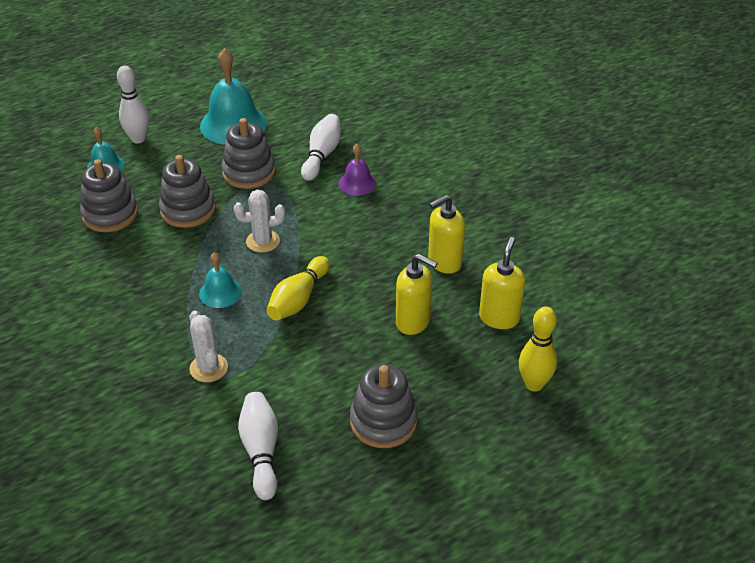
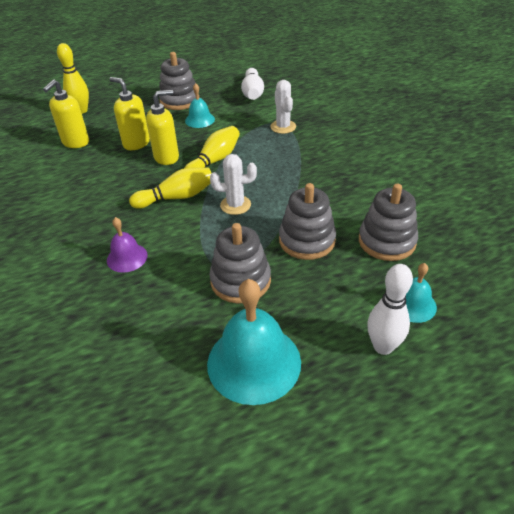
camera: 170 degrees left, 0 degrees up
(220, 292) = (275, 169): turquoise bell -> turquoise bell (200, 120)
(322, 155) = (151, 298): white bowling pin -> none
(330, 246) = (176, 197): none -> yellow bowling pin
(444, 262) = (89, 179): yellow soap dispenser -> yellow soap dispenser (167, 157)

